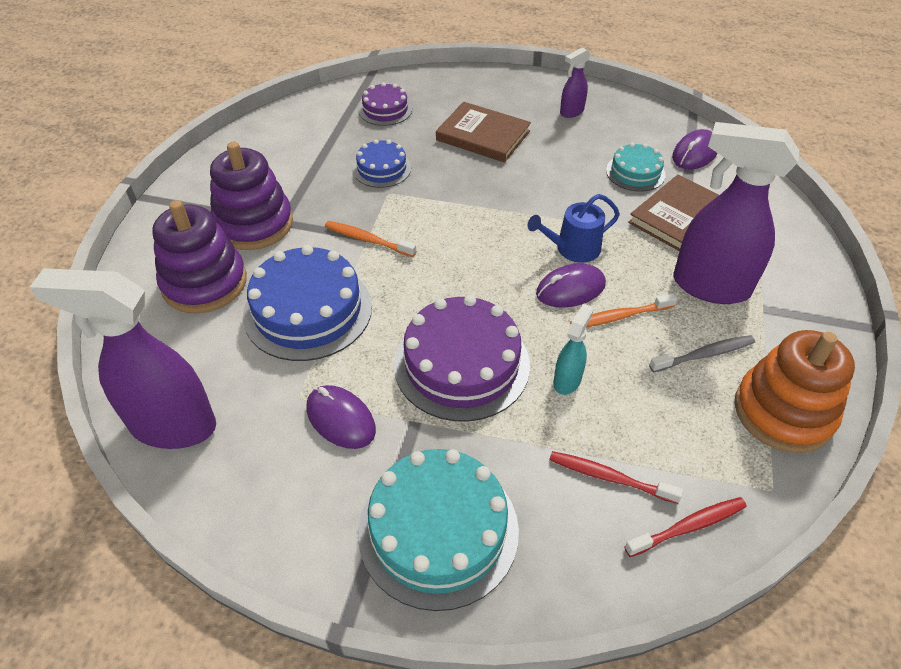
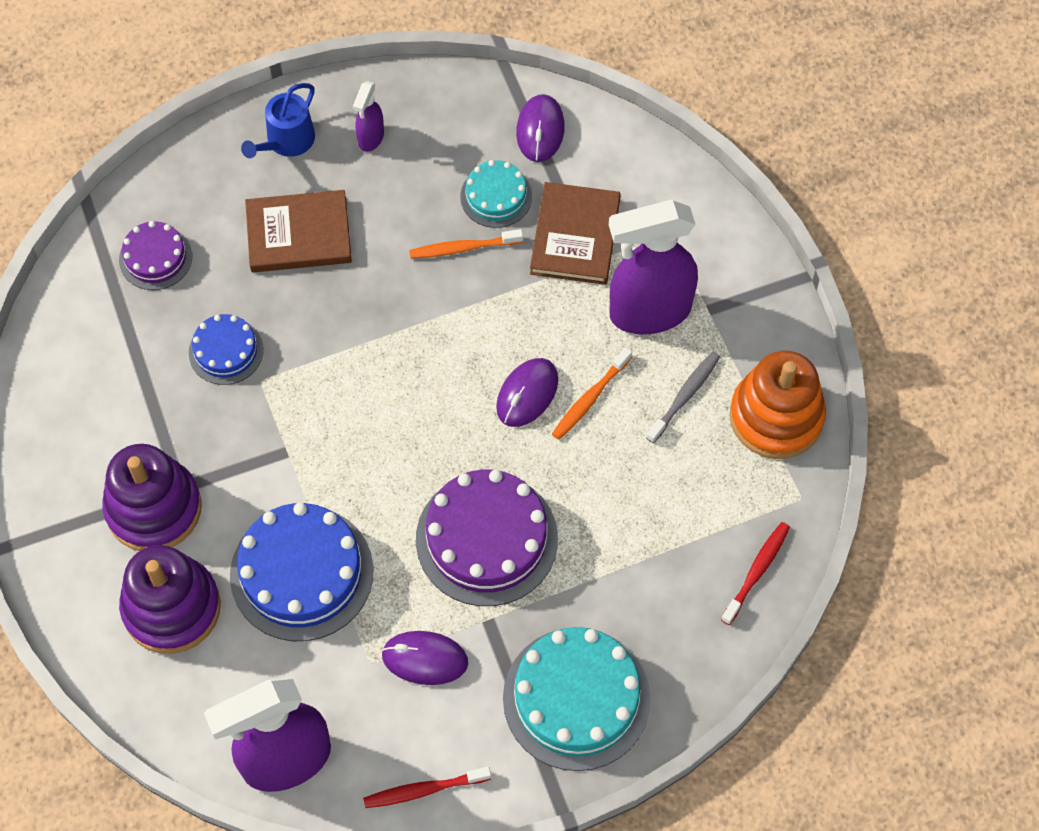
camera: 35 degrees left, 15 degrees up
(367, 240) = (289, 455): orange toothbrush -> orange toothbrush (463, 248)
(567, 380) = (587, 497): turquoise spray bottle -> none
(573, 249) = (498, 342): blue watering can -> blue watering can (287, 141)
(609, 477) = (676, 568): red toothbrush -> red toothbrush (424, 790)

